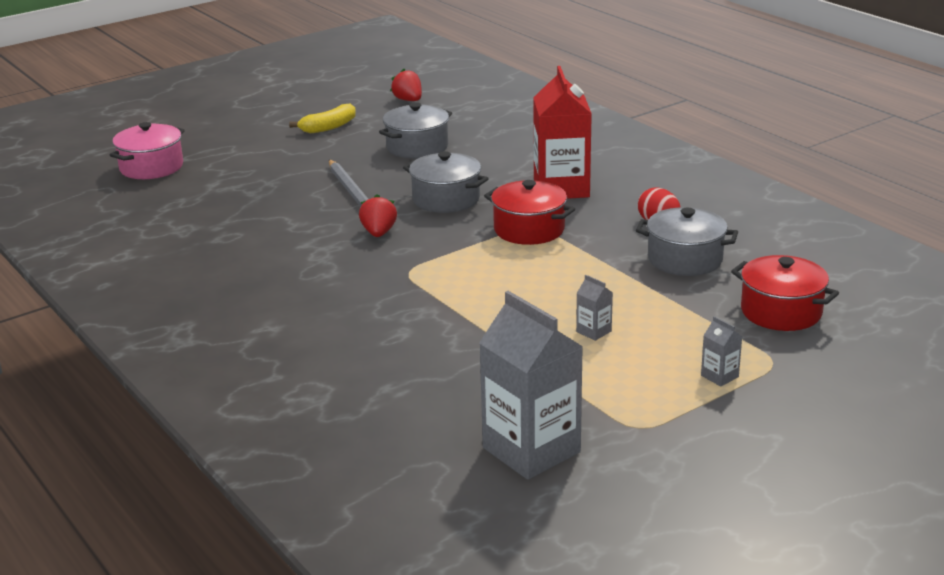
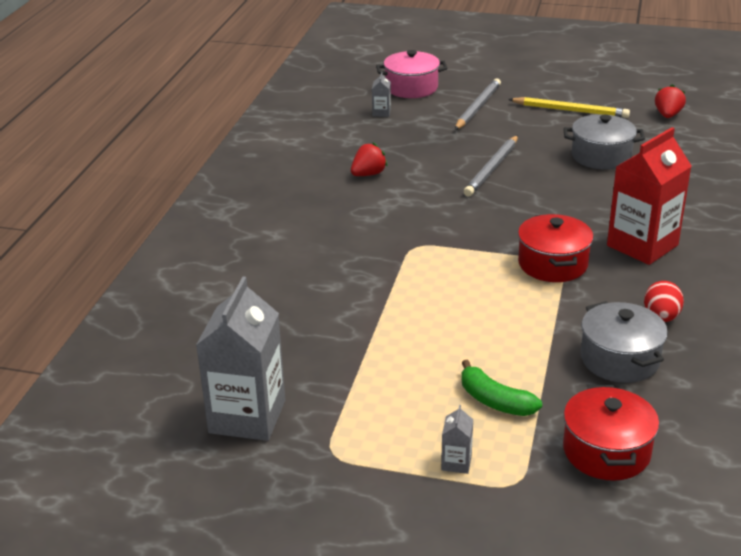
camera: 50 degrees right, 5 degrees up
(246, 156) = (477, 107): none -> grey pencil
(328, 127) = (570, 110): yellow banana -> yellow pencil
(378, 233) = (452, 208): red strawberry -> red strawberry (368, 174)
(446, 199) = (542, 207): grey pot -> none
(593, 331) = (442, 367): grey carton -> grey carton (381, 113)
(666, 328) = (495, 401): none -> green banana

